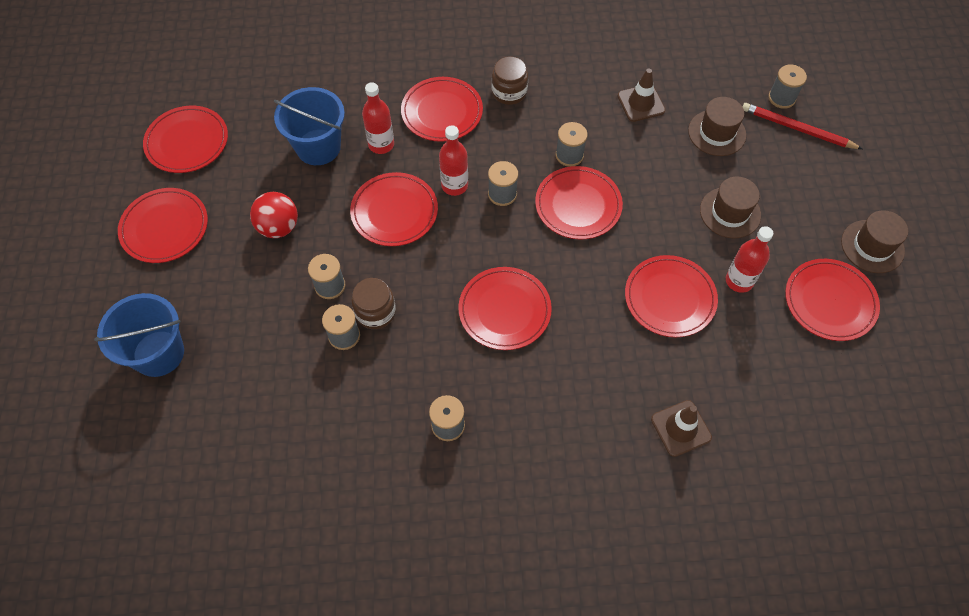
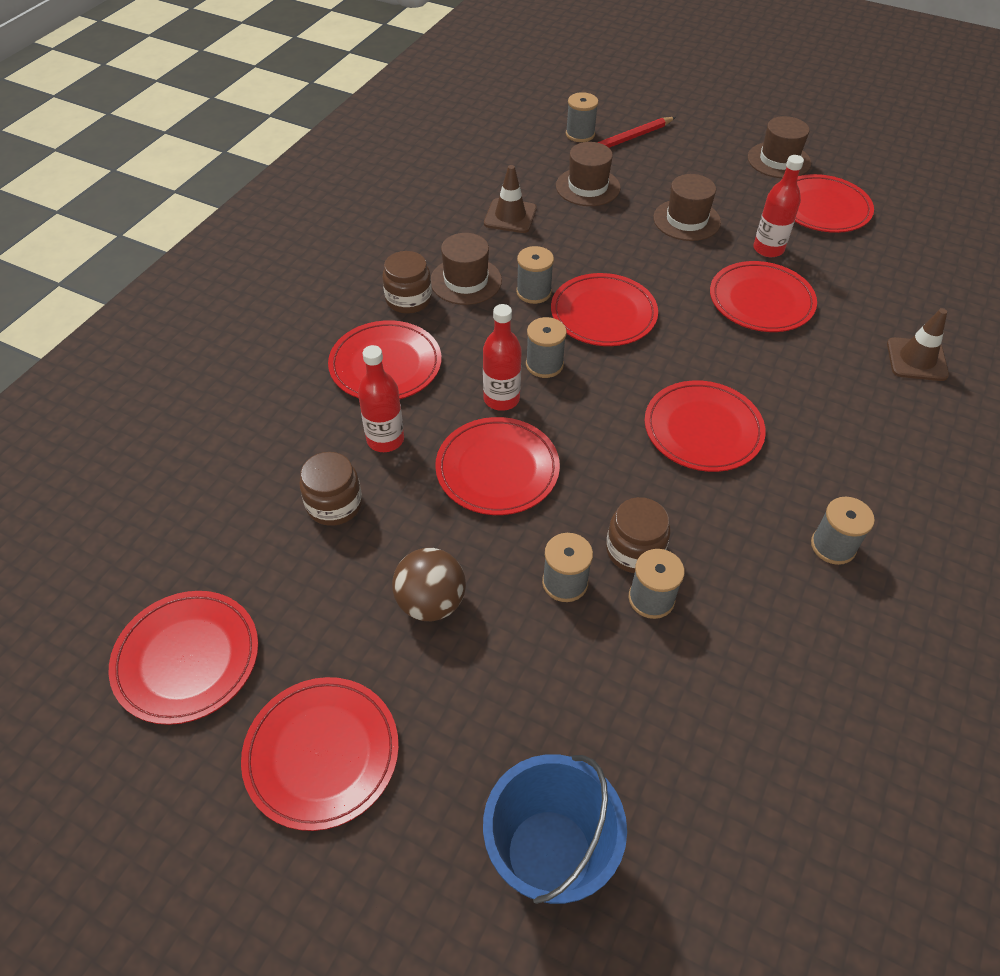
camera: 60 degrees left, 10 degrees down
(279, 227) = (431, 602): red ball -> brown ball
(318, 147) = (334, 504): blue bucket -> brown jar
(551, 112) = (466, 281): none -> brown hat

